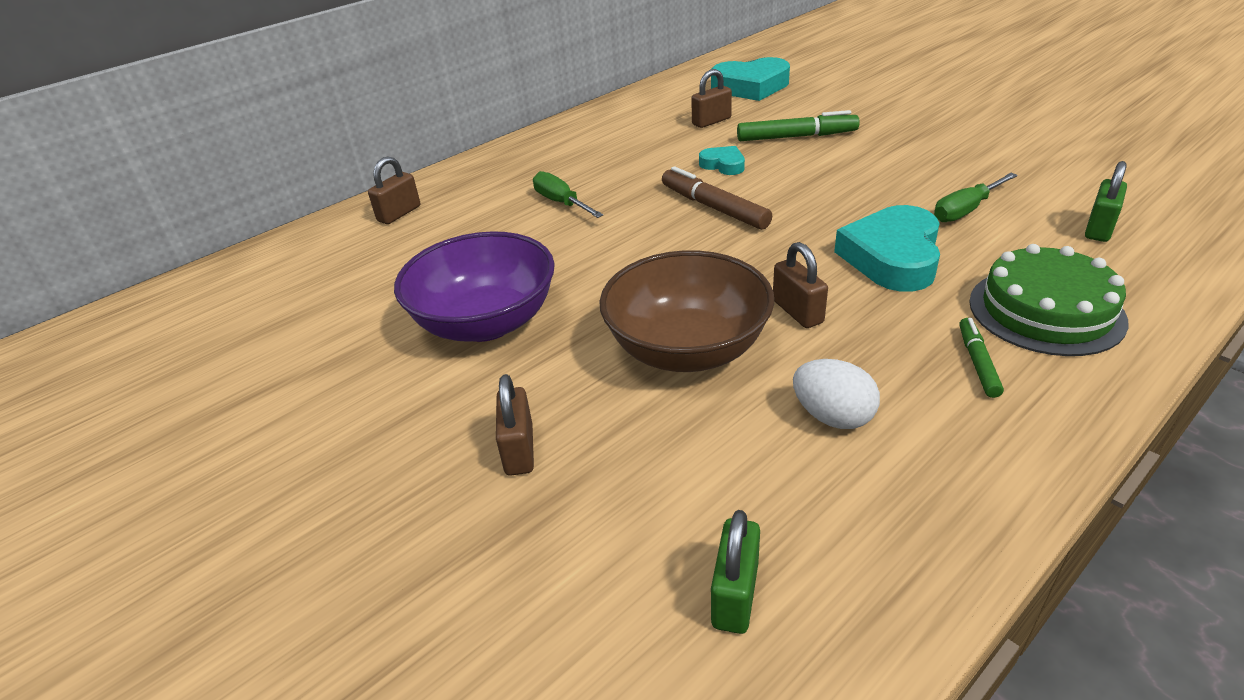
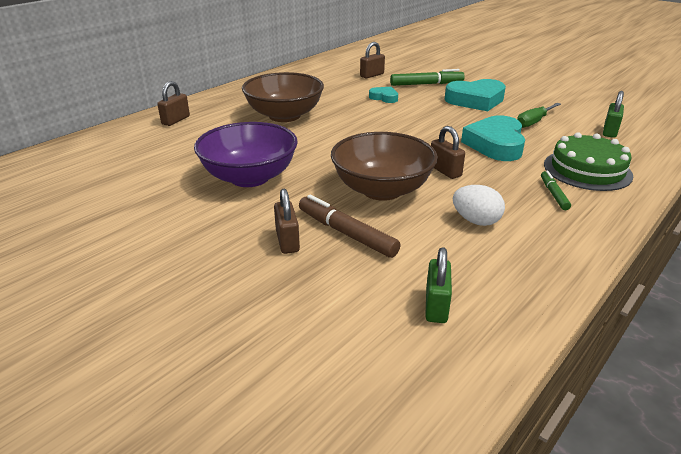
camera: 10 degrees left, 5 degrees down
(561, 203) = (284, 116): green screwdriver -> brown bowl
(714, 207) = (383, 119): brown marker -> brown marker (346, 233)
(750, 87) = (393, 58): turquoise heart -> turquoise heart (475, 100)

